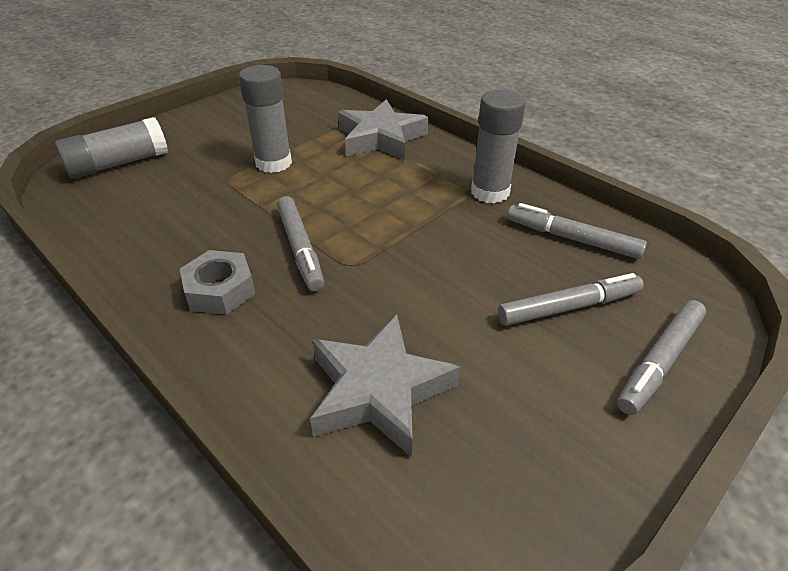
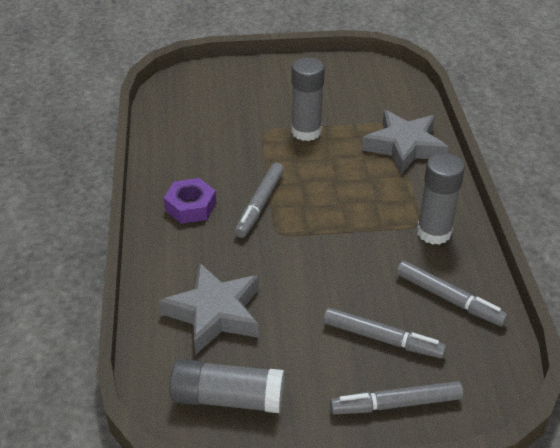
camera: 40 degrees right, 0 degrees up
(119, 163) = (211, 85): grey glue stick -> grey glue stick (228, 398)
(220, 290) = (190, 207): grey nut -> purple nut
(572, 238) = (449, 299): grey marker -> grey marker turned 150 degrees clockwise

